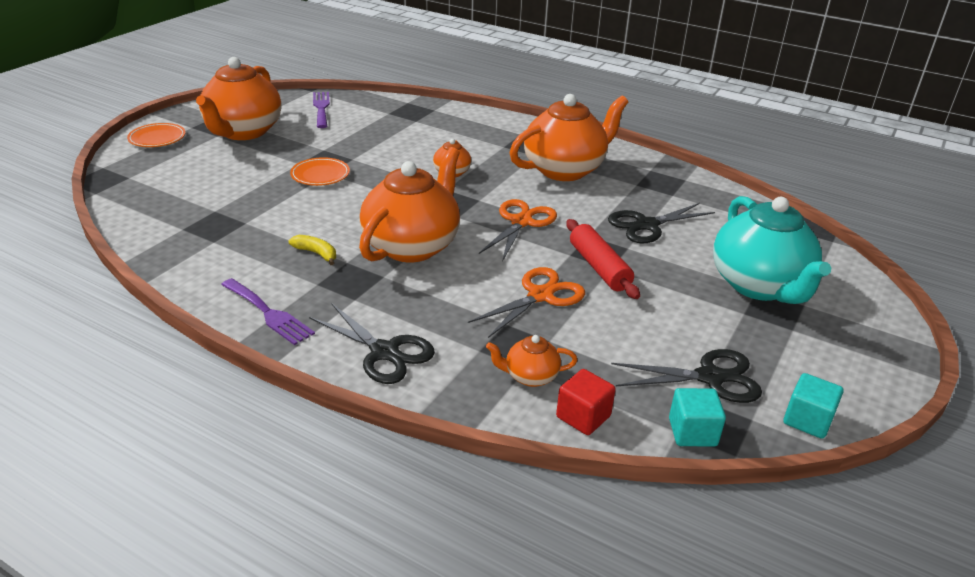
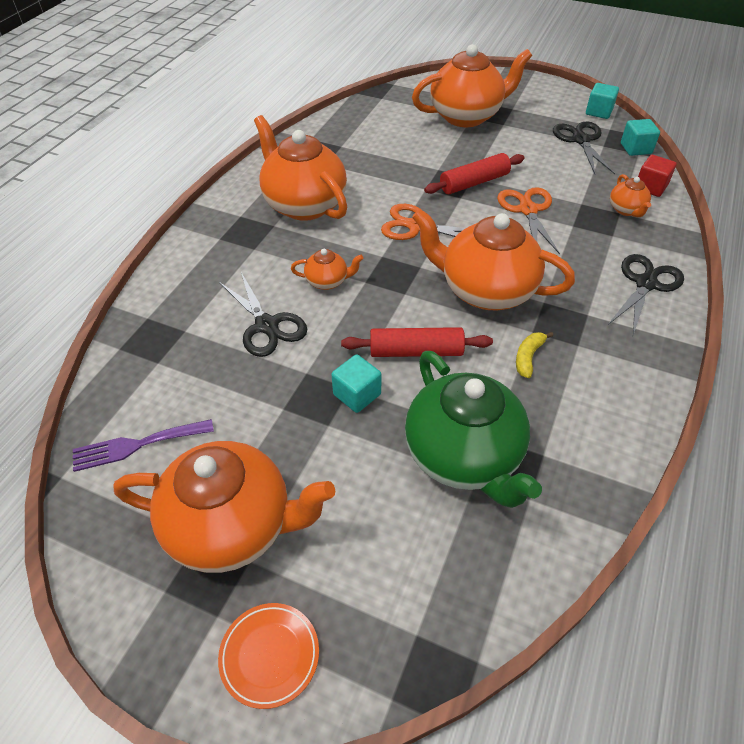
camera: 95 degrees left, 15 degrees up
(237, 209) = (464, 456): none -> green teapot
(269, 313) = (640, 368): purple fork -> none
(320, 175) = (357, 394): orange plate -> turquoise cube
(351, 202) = (416, 351): none -> red rolling pin
(540, 295) = (528, 210): orange scissors -> orange scissors turned 45 degrees clockwise
(647, 225) = (398, 159): black scissors -> black scissors (267, 325)
(759, 286) = (467, 116): turquoise teapot -> orange teapot

